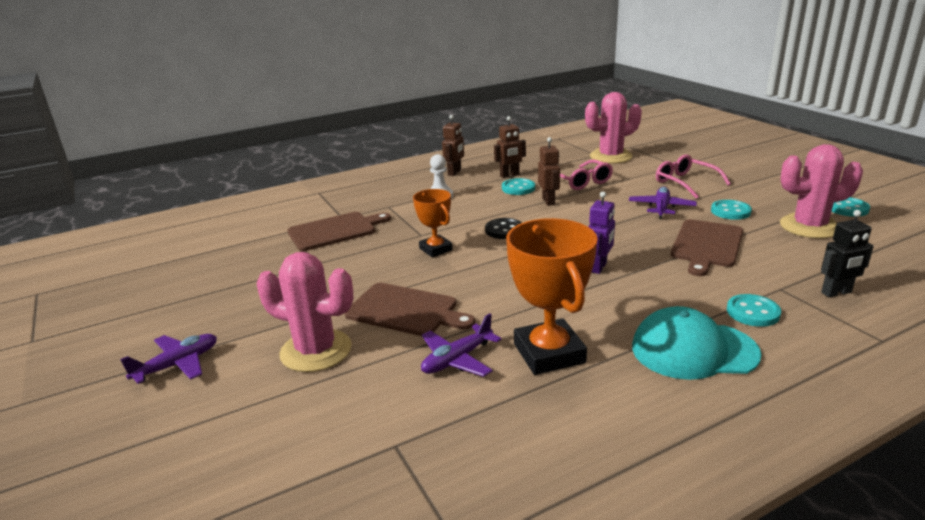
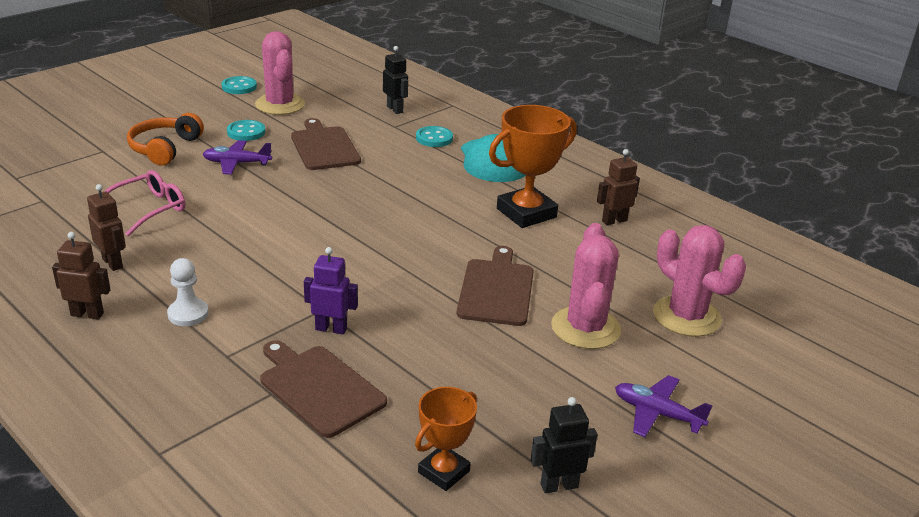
camera: 110 degrees left, 5 degrees up
(165, 302) = (559, 485): none -> black robot
(436, 249) = (360, 292): orange trophy -> orange trophy (443, 472)
(457, 359) = (556, 251): purple plane -> none
(504, 230) = (302, 251): black button -> none
(518, 188) = (166, 252): turquoise button -> none
(548, 201) = (214, 228): brown robot -> brown robot (614, 221)
(599, 267) = (380, 195): purple robot -> purple robot (331, 329)
(610, 156) = (55, 190): pink cactus -> pink cactus (686, 316)
(686, 183) = (165, 148): pink glasses -> orange headphones
(707, 245) = (324, 147): brown cutting board -> brown cutting board turned 120 degrees counterclockwise

